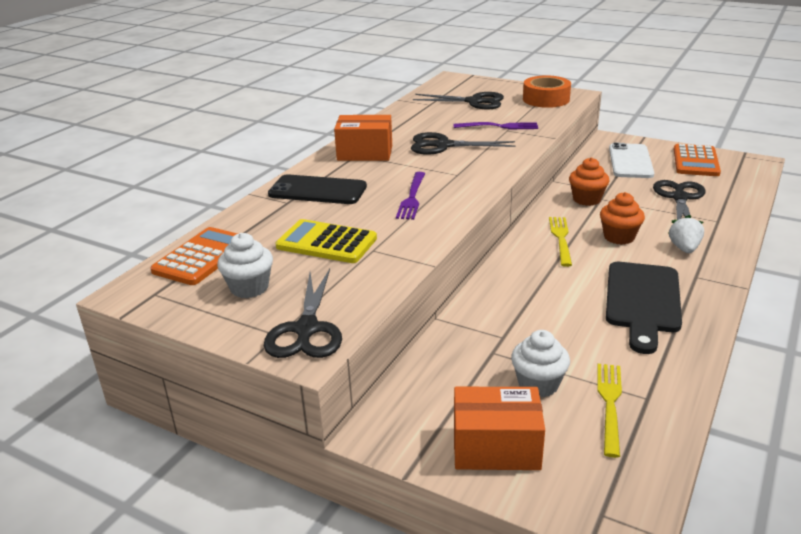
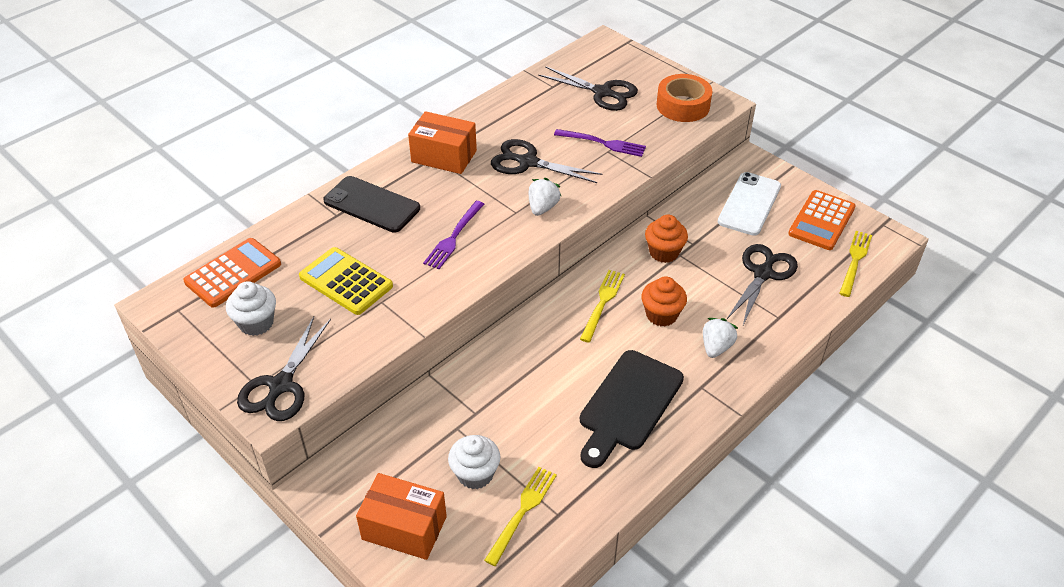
camera: 15 degrees right, 15 degrees up
(479, 168) = (543, 207): none -> white strawberry
(744, 178) = (855, 261): none -> yellow fork

